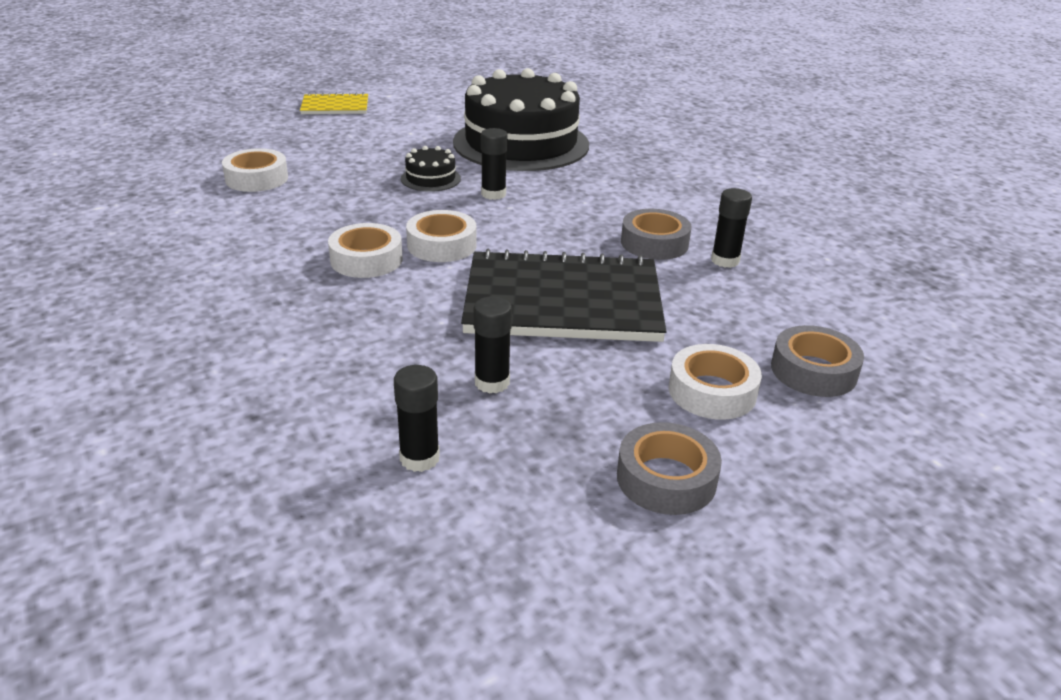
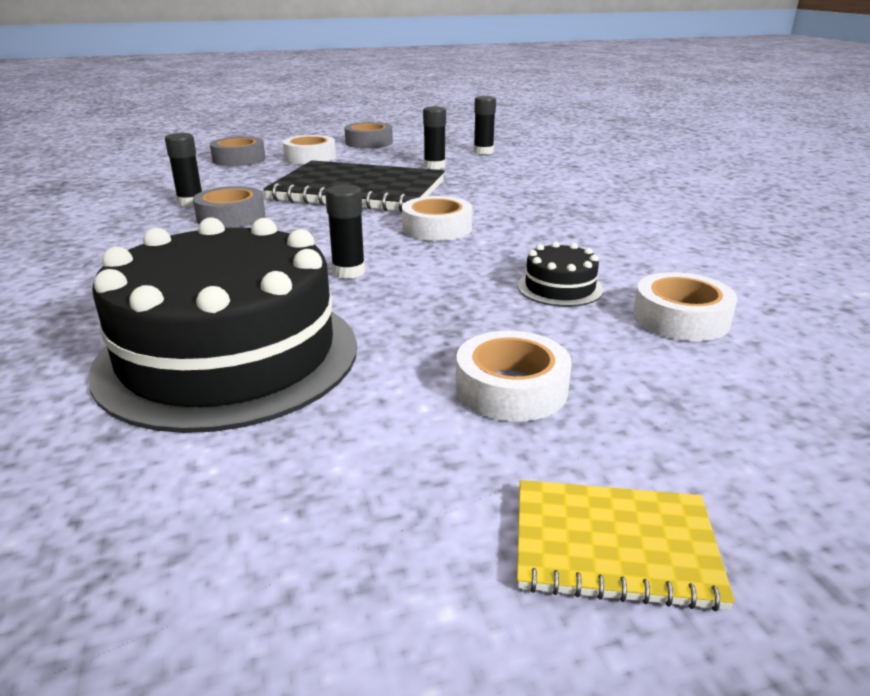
camera: 165 degrees left, 5 degrees down
(366, 260) = (512, 223): white tape -> white tape (511, 388)
(430, 178) = (421, 299): black cake -> black cake (559, 288)

